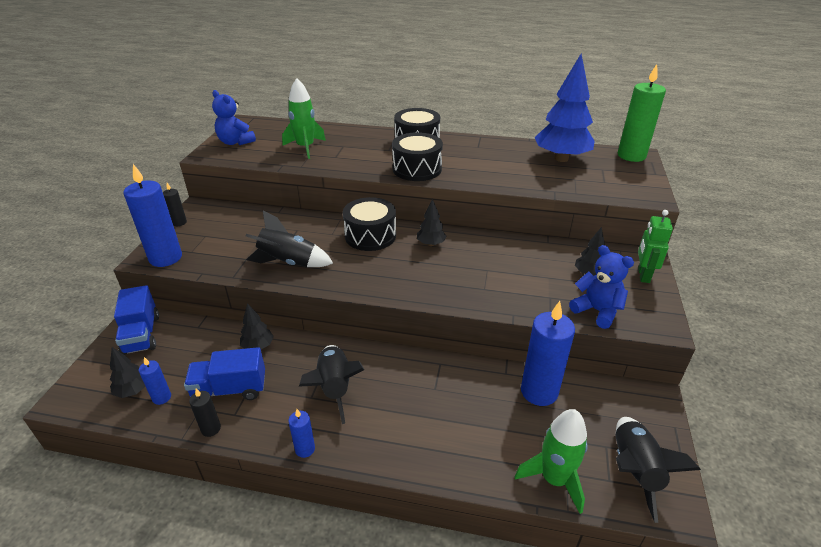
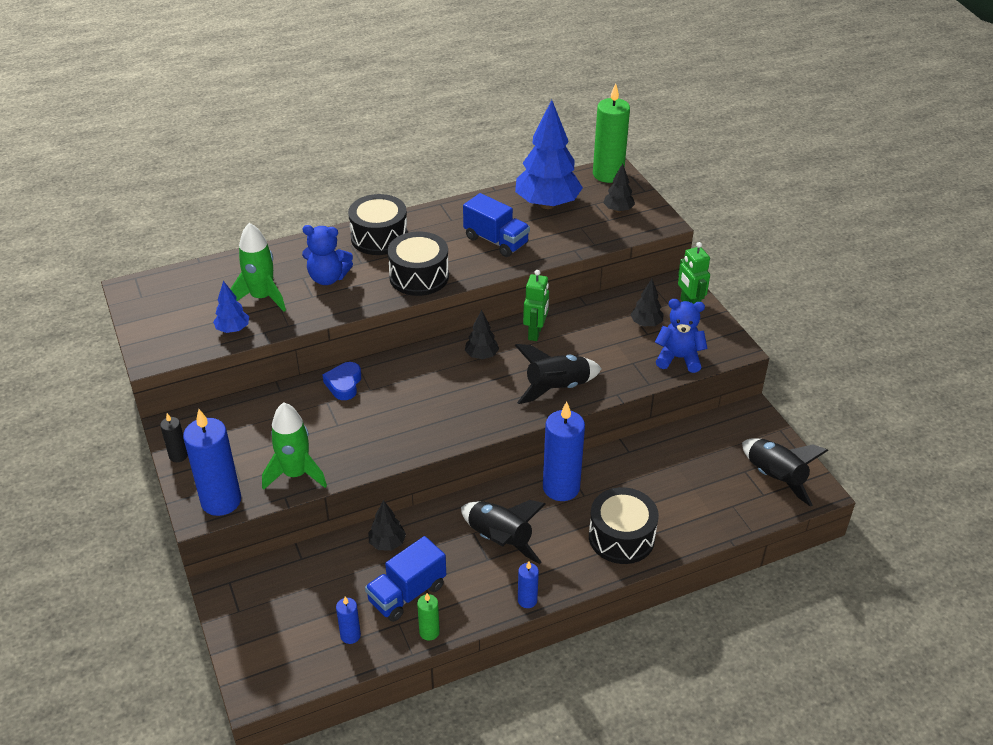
camera: 35 degrees left, 5 degrees up
(133, 391) = (314, 646): black tree -> black tree (618, 210)
(141, 334) = (250, 596): blue truck -> blue truck (496, 241)
(211, 429) = (429, 632): black candle -> green candle
(235, 142) = (164, 324): blue teddy bear -> blue teddy bear (328, 278)
(267, 157) = (233, 329): none -> blue tree
(288, 262) = (362, 442): black rocket -> black rocket (556, 388)
(319, 224) = (344, 384): none -> blue heart
(370, 236) = (413, 374): black drum -> black drum (621, 537)
(487, 245) = (535, 333): none -> green robot
(539, 392) = (667, 453): blue candle -> blue candle (561, 488)
(554, 479) = (727, 515): green rocket -> green rocket (296, 474)

